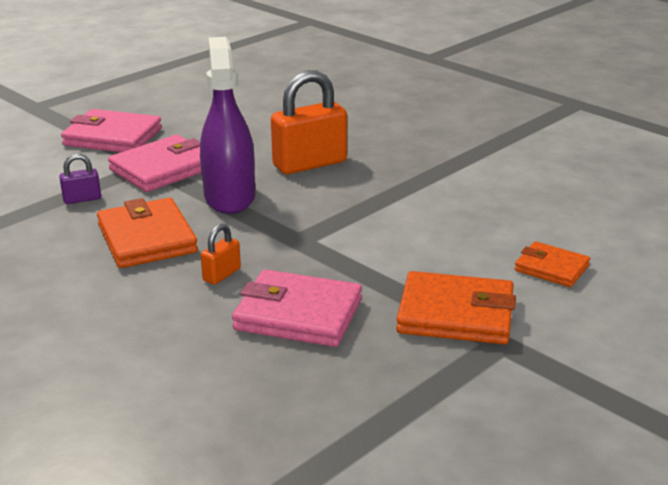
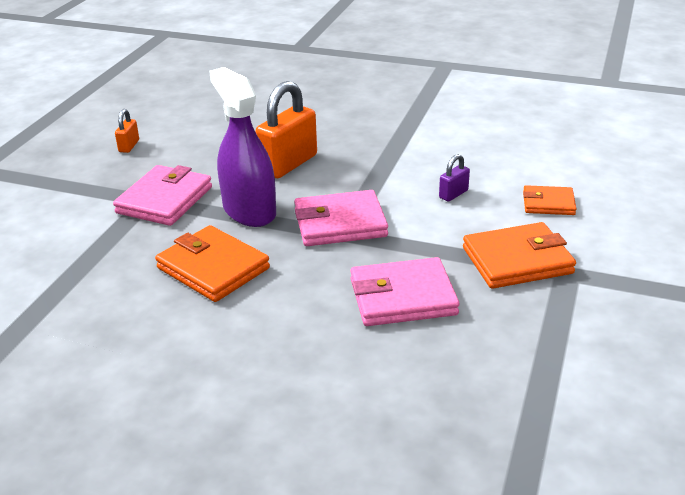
camera: 25 degrees left, 5 degrees up
(82, 199) = (116, 248): purple padlock -> purple padlock (453, 194)
(112, 137) = (87, 181): pink wallet -> pink wallet (340, 223)
(222, 275) = (309, 282): orange padlock -> orange padlock (129, 146)

